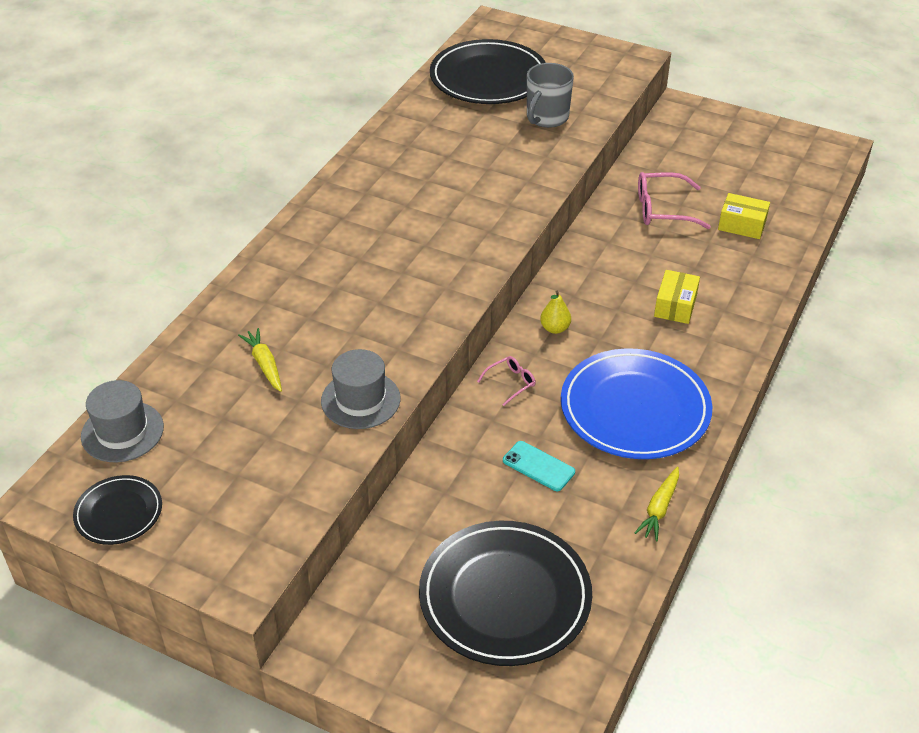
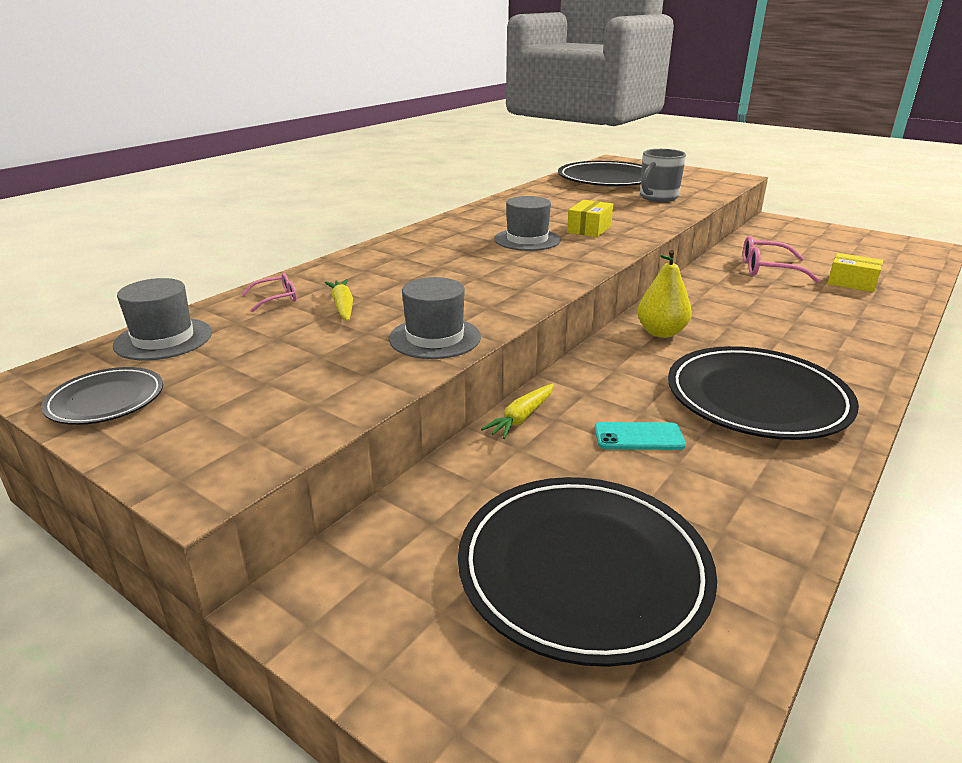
camera: 10 degrees right, 15 degrees down
(415, 226) = (527, 240): none -> grey hat
(510, 383) = (610, 366): pink glasses -> pink glasses (276, 299)
(538, 466) = (639, 437): turquoise phone -> turquoise phone turned 45 degrees counterclockwise
(555, 328) = (661, 332): yellow pear -> yellow pear, size x1.59
(635, 409) = (757, 399): blue plate -> black plate
(659, 509) = (803, 494): yellow carrot -> yellow carrot (521, 418)
(675, 306) = (792, 327): yellow box -> yellow box (589, 229)

